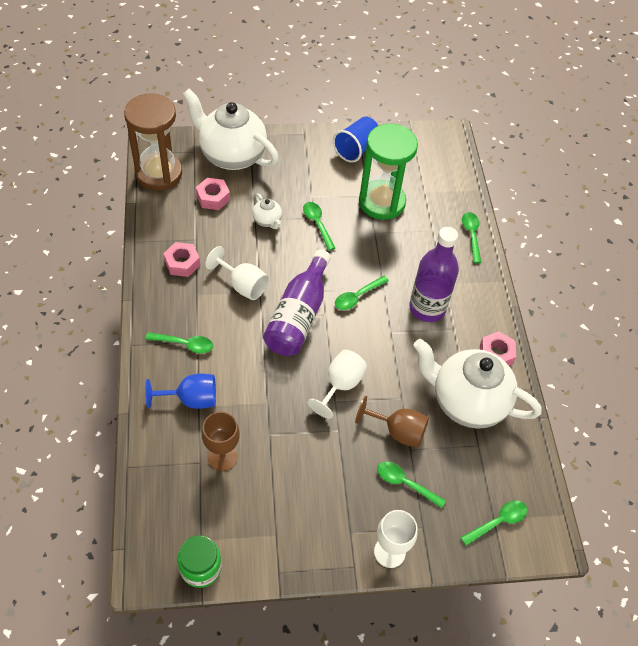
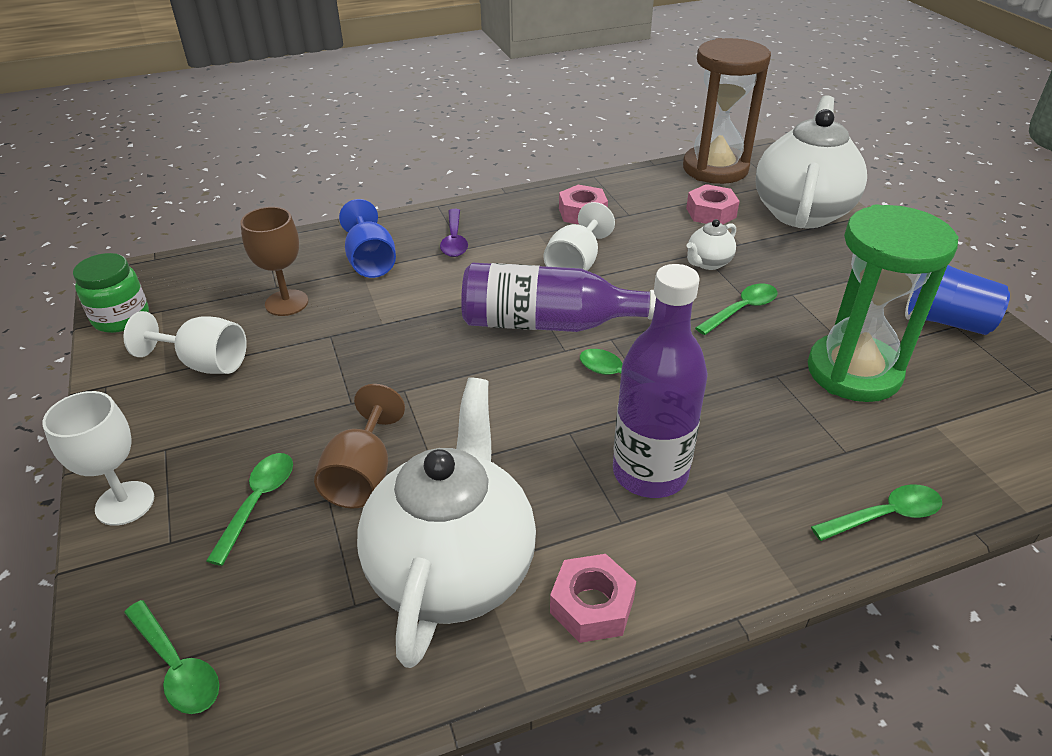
camera: 80 degrees right, 15 degrees down
(184, 344) = (454, 240): green spoon -> purple spoon
(340, 385) = (436, 390): white goblet -> white goblet (204, 363)

